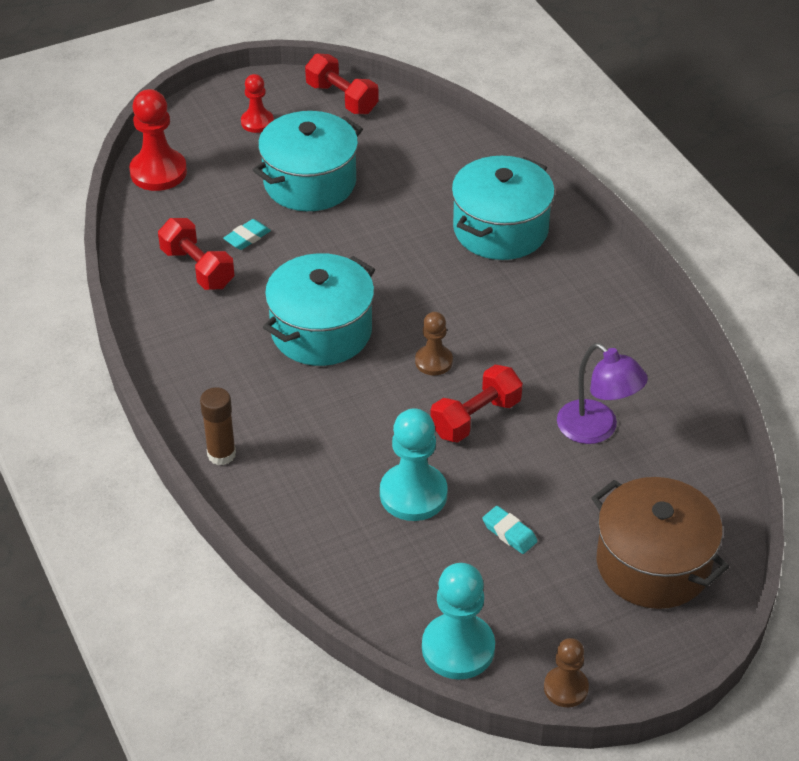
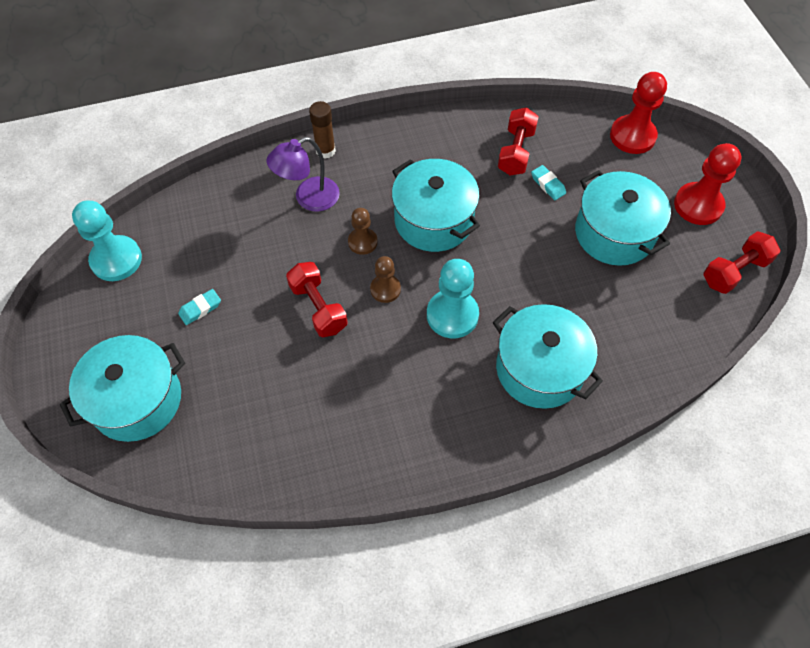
camera: 100 degrees right, 15 degrees up
(197, 268) = (516, 152): red dumbbell -> red dumbbell turned 45 degrees counterclockwise
(257, 122) = (698, 205): red pawn -> red pawn, size x1.68
(413, 494) = (256, 255): turquoise pawn -> turquoise pawn (452, 315)
(566, 688) = (58, 316): brown pawn -> brown pawn (362, 242)
(596, 430) = (282, 392): purple lamp -> purple lamp (309, 198)
(653, 564) = (137, 400): brown pot -> turquoise pot

